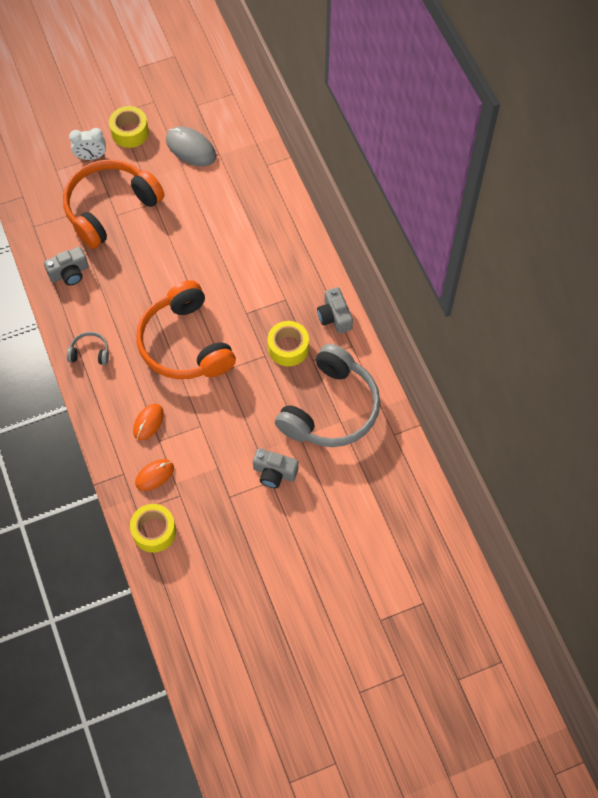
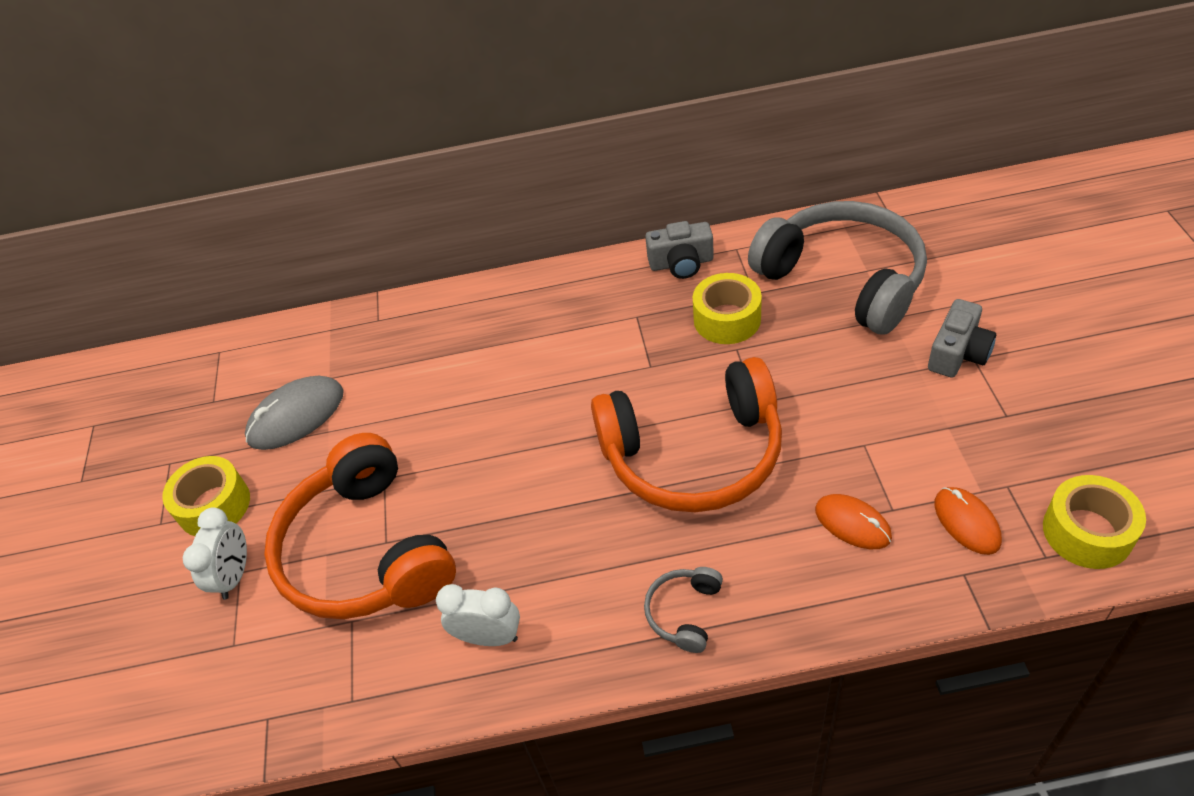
camera: 70 degrees left, 15 degrees down
(69, 273) = (489, 637): grey camera -> white clock

